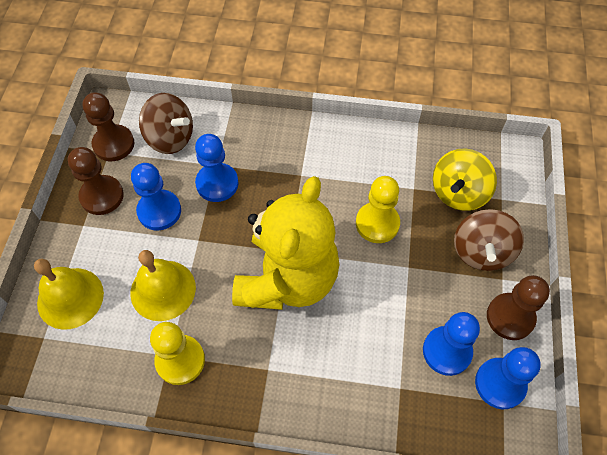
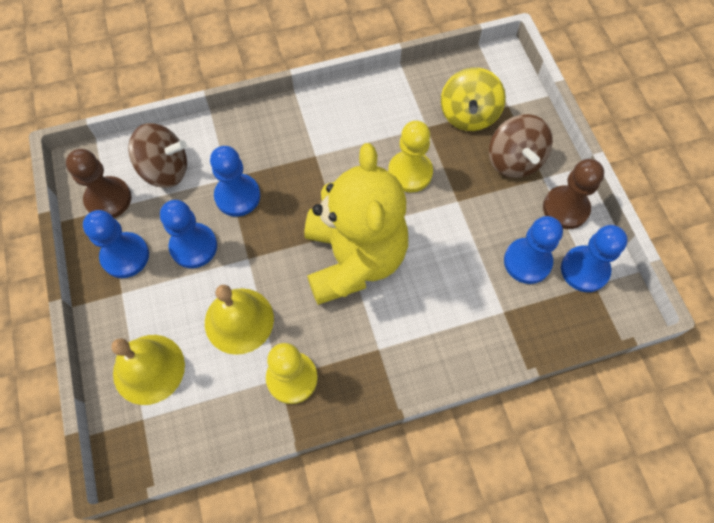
camera: 25 degrees left, 5 degrees up
(102, 196) = (125, 256): brown pawn -> blue pawn

